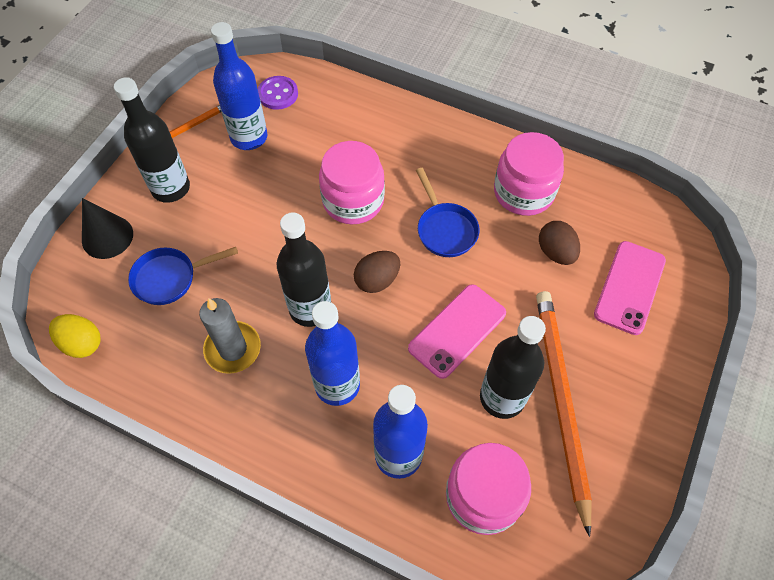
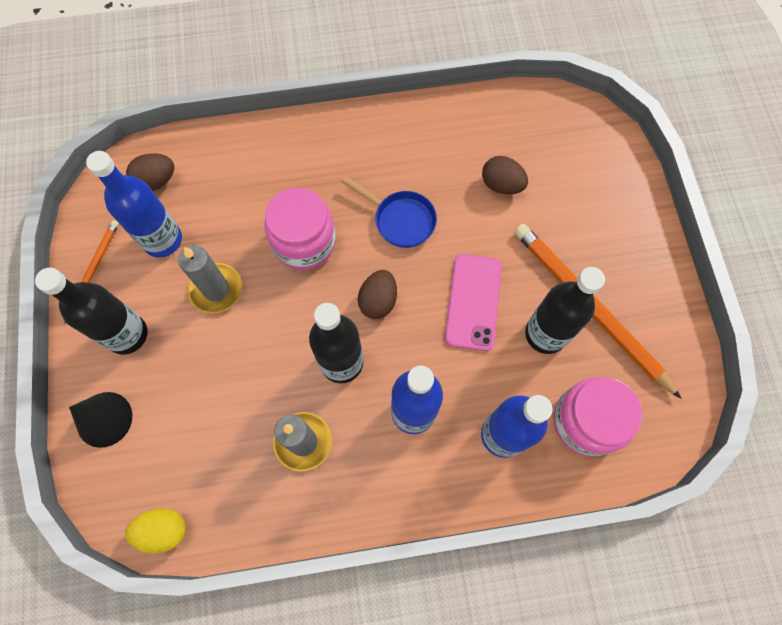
camera: 35 degrees left, 10 degrees up
(170, 278) = (196, 418): blue pan -> none
(259, 195) = (216, 289): none -> grey candle
(278, 94) = (156, 181): purple button -> brown egg
(523, 192) = (440, 147): pink jar -> none
(629, 287) = (575, 179): pink phone -> none

